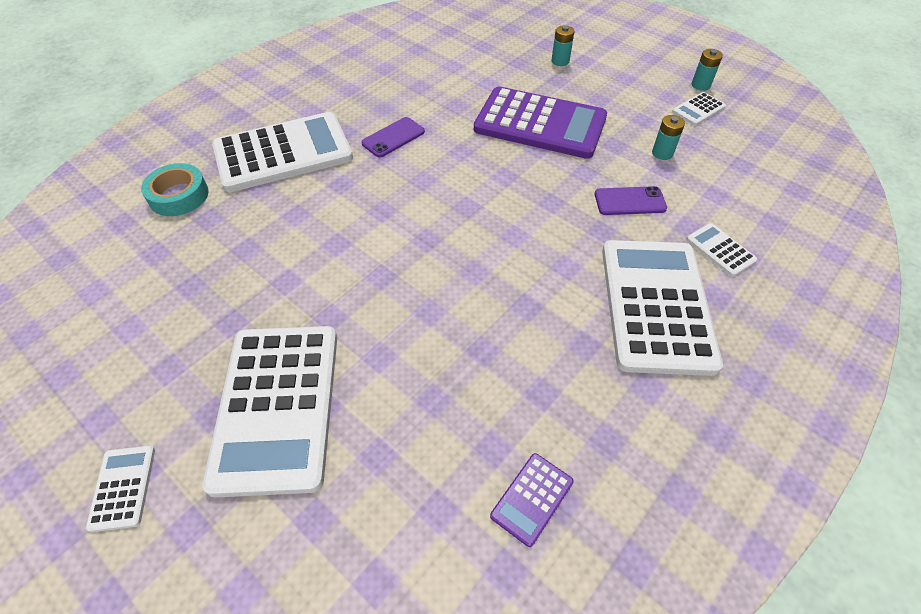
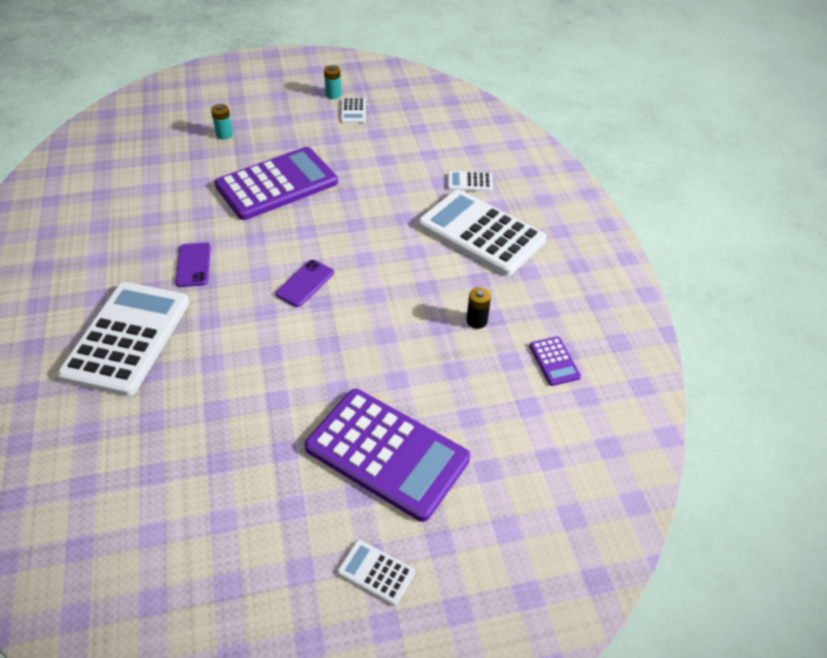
camera: 55 degrees left, 5 degrees down
(179, 196) = (96, 430): turquoise tape -> none
(277, 406) = (387, 453): white calculator -> purple calculator
(521, 379) = (476, 321): none -> black battery
(630, 201) = (394, 191): purple phone -> purple phone (305, 283)
(662, 153) = (371, 151): turquoise battery -> none

